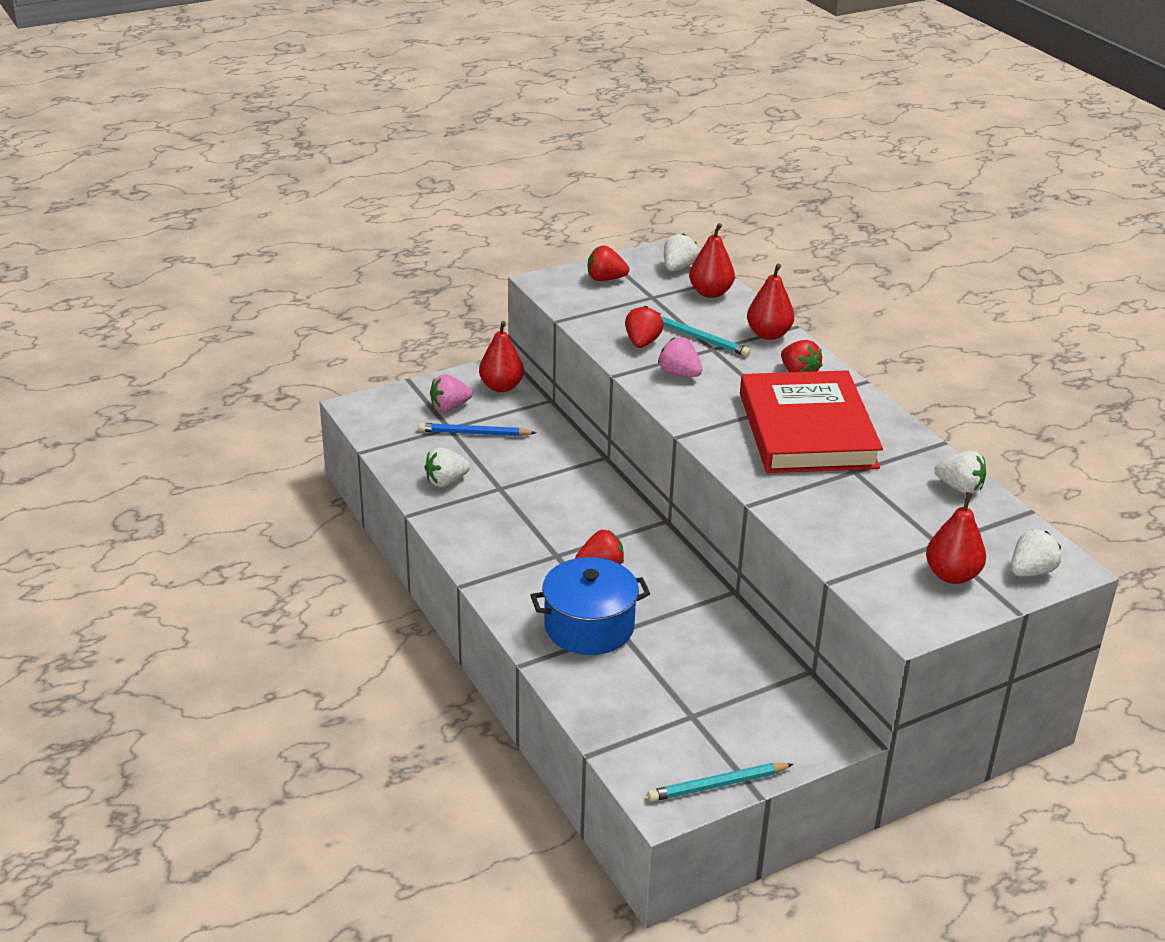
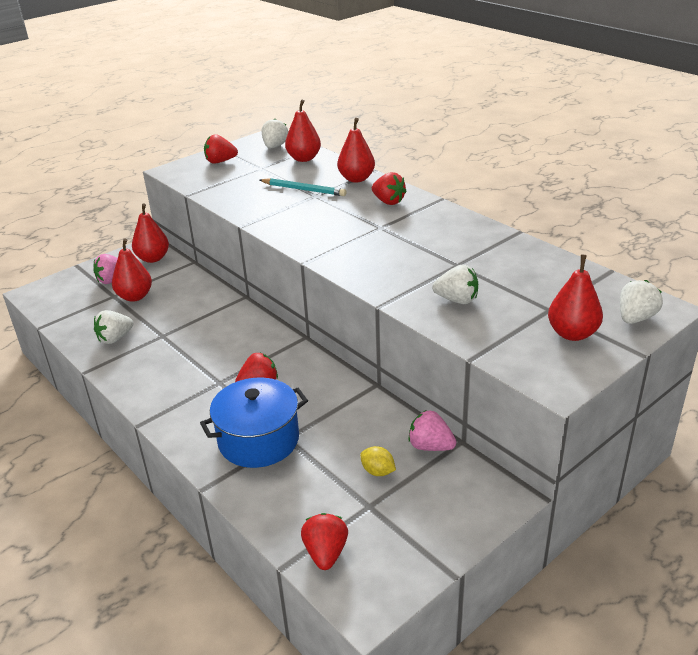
camera: 10 degrees left, 0 degrees up
(474, 433) = (135, 296): blue pencil -> red pear
(642, 343) = (258, 199): red strawberry -> red strawberry (325, 553)
(679, 374) = (294, 217): pink strawberry -> pink strawberry (430, 446)
(710, 684) = (378, 471): none -> yellow lemon
(717, 785) = (411, 572): turquoise pencil -> none
(807, 430) = (409, 240): red book -> none
(959, 488) = (547, 263): white strawberry -> white strawberry (457, 300)

